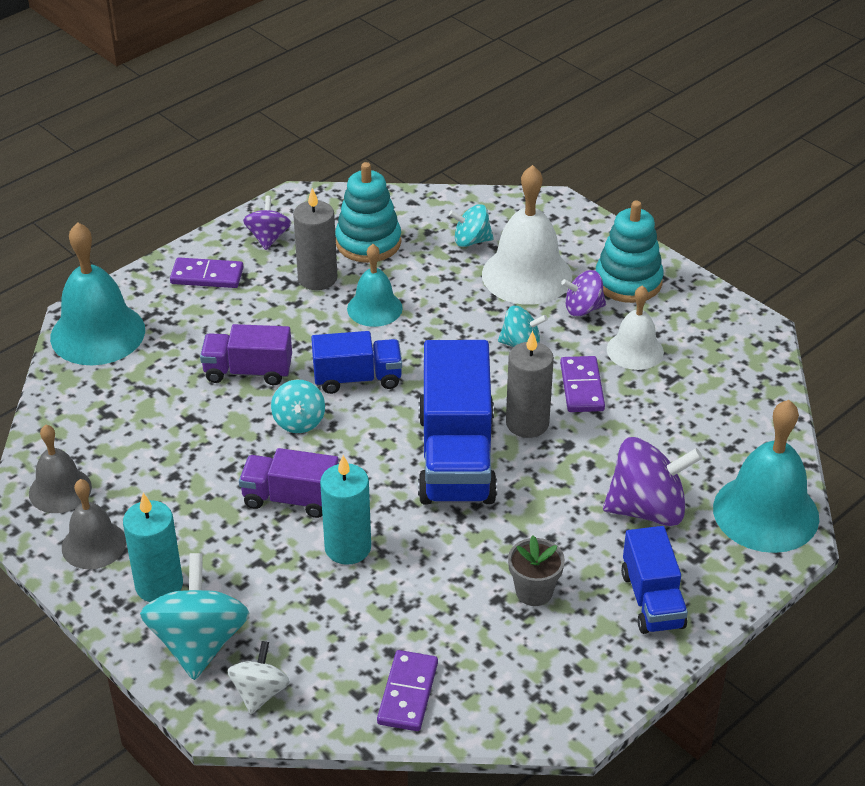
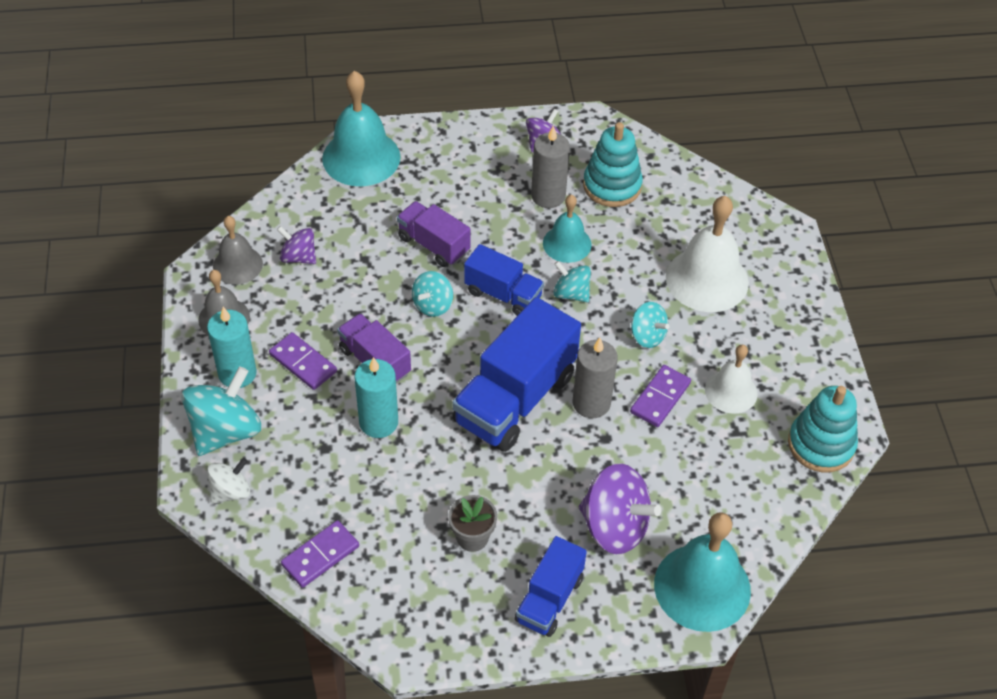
camera: 35 degrees right, 10 degrees up
(207, 276) = (473, 151): purple domino -> purple domino (303, 363)
(471, 241) = (691, 226): turquoise spinning top -> turquoise spinning top (571, 293)
(583, 308) = (724, 333): purple spinning top -> purple spinning top (298, 257)
(628, 281) = (782, 330): turquoise stacking toy -> turquoise stacking toy (821, 444)

